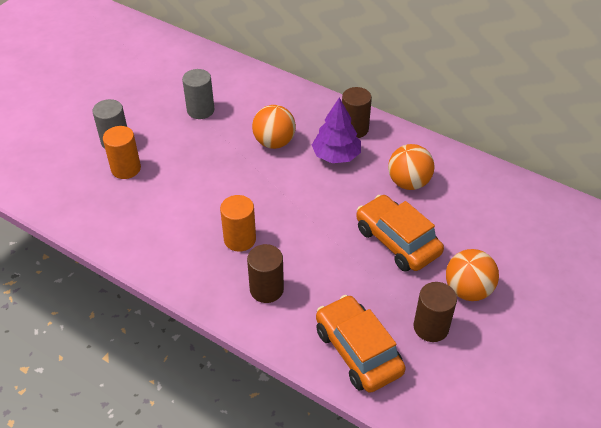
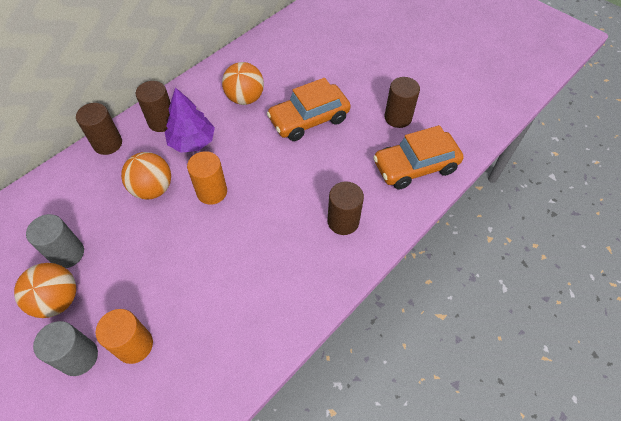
camera: 80 degrees left, 10 degrees up
(240, 239) = (277, 236): orange cylinder -> orange cylinder (212, 192)
(317, 101) = (107, 144): none -> brown cylinder
(467, 290) = (366, 89): orange ball -> orange ball (58, 300)

